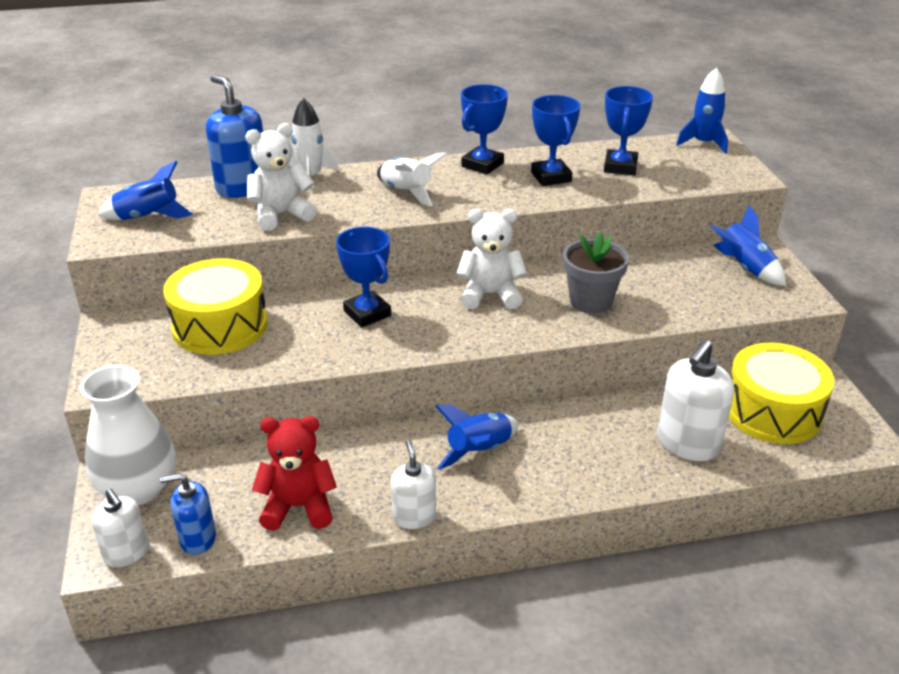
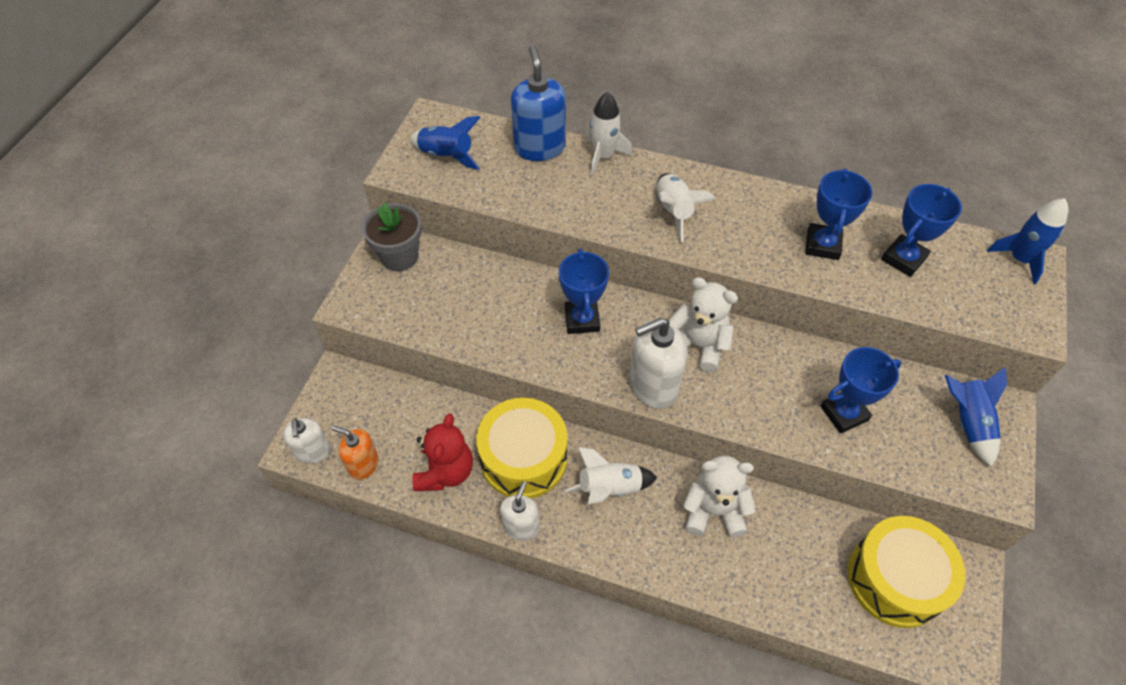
camera: 30 degrees right, 20 degrees up
(138, 488) = (349, 396): white vase -> none
(197, 539) = (363, 464): blue soap dispenser -> orange soap dispenser
(220, 326) = (462, 281): yellow drum -> yellow drum (523, 458)
(281, 215) = (550, 196): white teddy bear -> white teddy bear (713, 511)
(298, 507) = (445, 472): red teddy bear -> red teddy bear turned 75 degrees clockwise
(479, 451) = (610, 488): blue rocket -> white rocket
(482, 165) = (767, 201): blue trophy -> blue trophy (844, 413)
(591, 301) = (784, 395): grey flower pot -> grey flower pot (399, 256)
(688, 443) = (790, 573): white soap dispenser -> white soap dispenser (653, 385)

